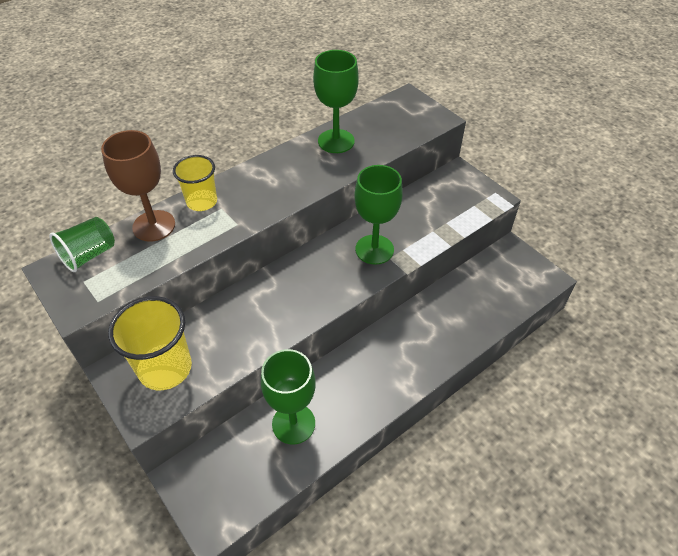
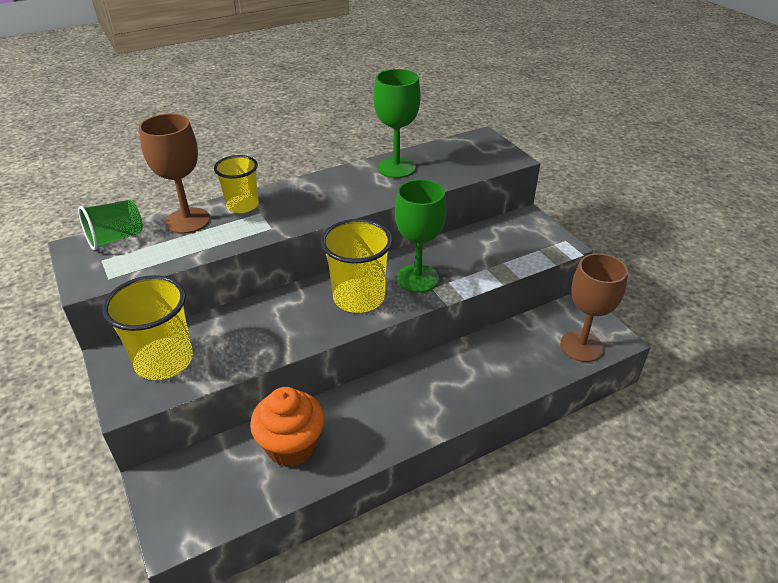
camera: 10 degrees right, 10 degrees down
(293, 423) = (291, 446): green goblet -> orange cupcake
(326, 277) = (358, 297): none -> yellow cup
(520, 289) = (581, 346): none -> brown goblet

